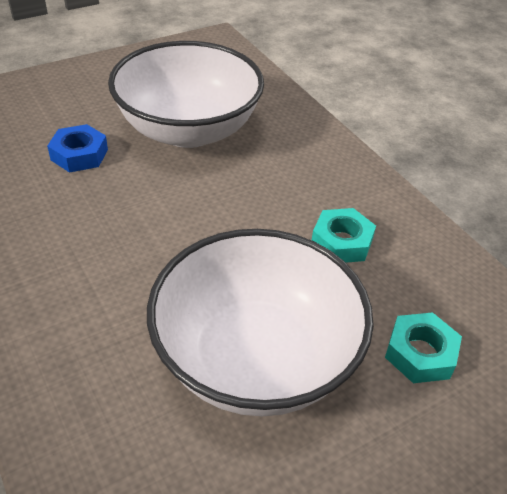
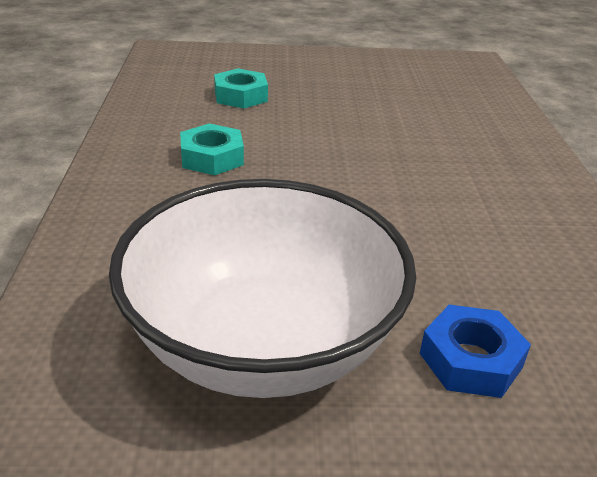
camera: 150 degrees left, 10 degrees down
(256, 358) = (360, 125): white bowl -> none

